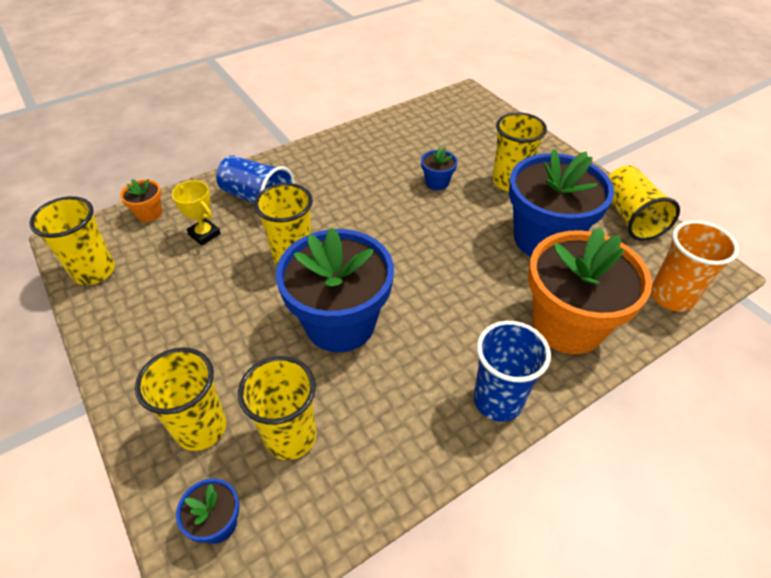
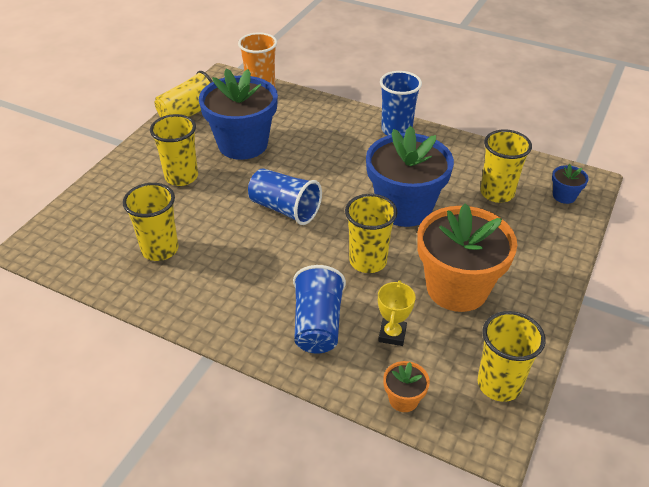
camera: 120 degrees left, 5 degrees down
(201, 428) = (533, 231): yellow cup -> yellow cup (160, 249)
(410, 231) = (285, 209): none -> blue cup
(437, 182) = (209, 216): blue flower pot -> none
(567, 325) = (318, 119): orange flower pot -> orange flower pot (457, 288)

